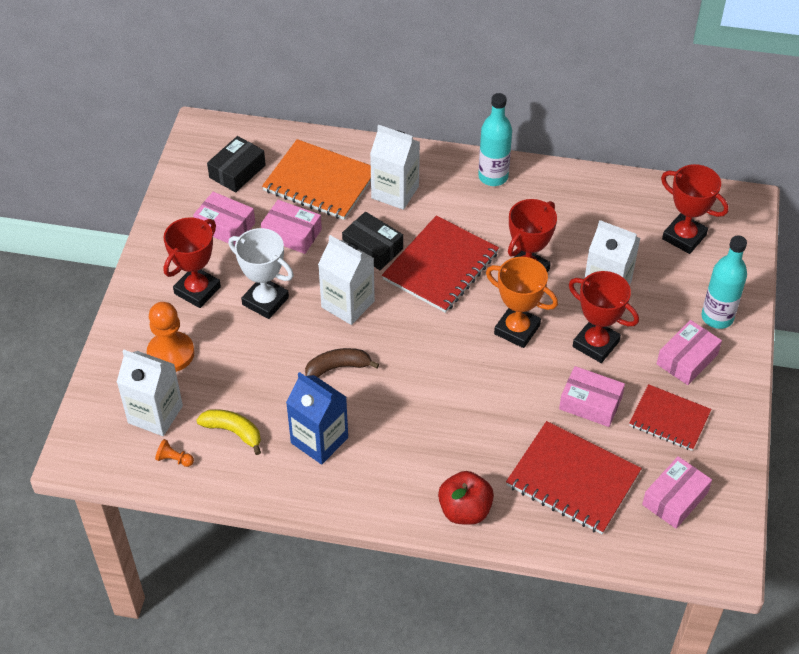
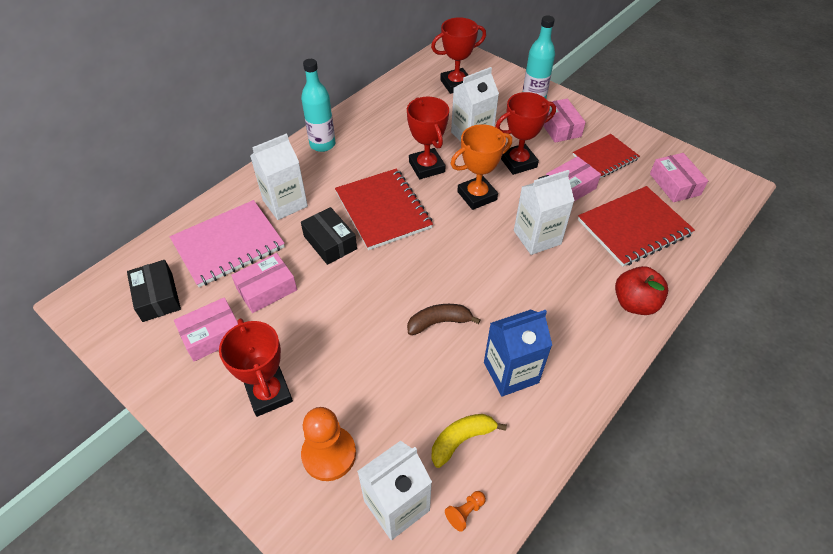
camera: 60 degrees left, 0 degrees up
(265, 301) = (326, 343): white trophy -> none
(320, 182) = (228, 244): orange notebook -> pink notebook
(338, 367) = (439, 322): brown banana -> brown banana turned 60 degrees clockwise
(348, 304) = (376, 285): white carton -> white carton (537, 237)
(372, 248) = (330, 242): black box -> black box turned 75 degrees clockwise

